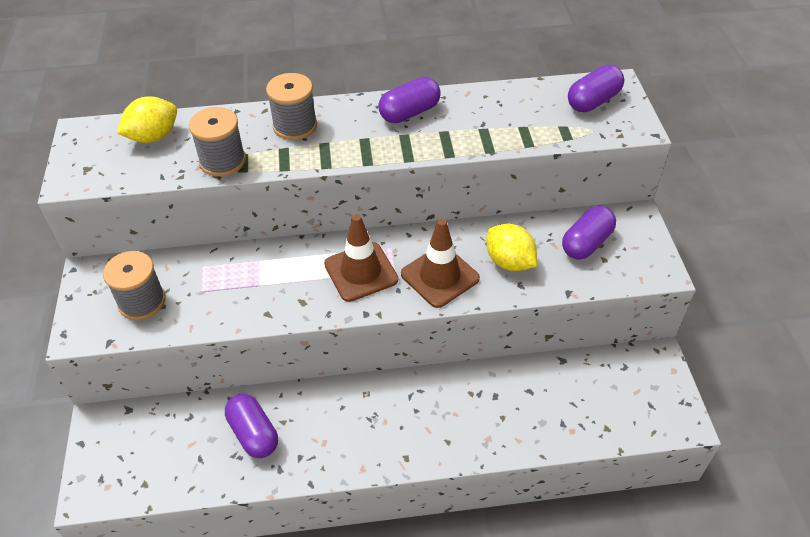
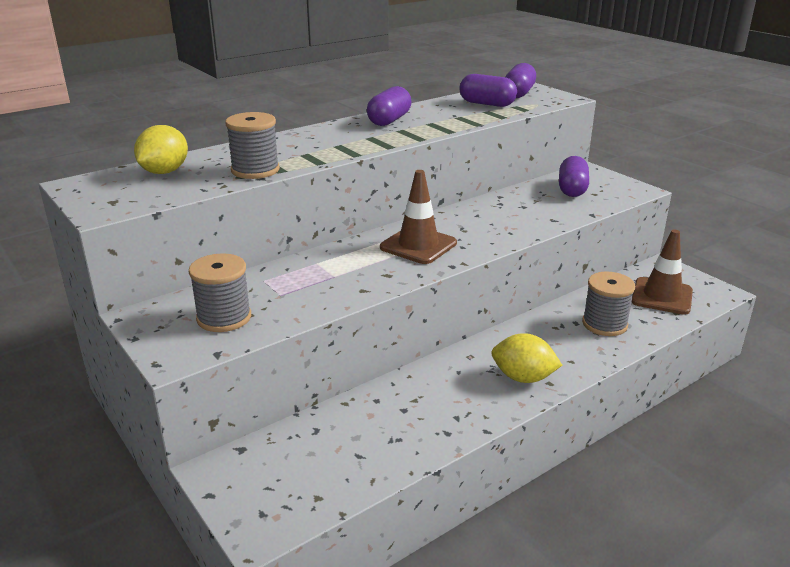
camera: 30 degrees left, 20 degrees down
(253, 434) = (395, 417): purple capsule -> purple capsule (487, 104)
(295, 126) = (299, 142): grey spool -> grey spool (604, 324)
(440, 276) = (486, 231): brown traffic cone -> brown traffic cone (661, 296)
(509, 262) = (530, 211): yellow lemon -> yellow lemon (523, 378)

